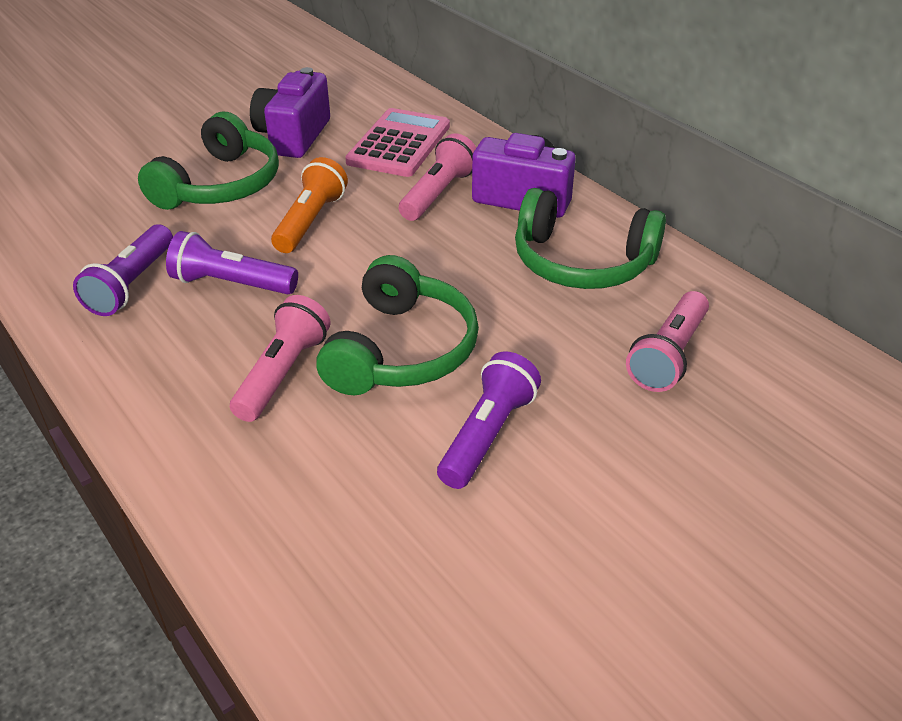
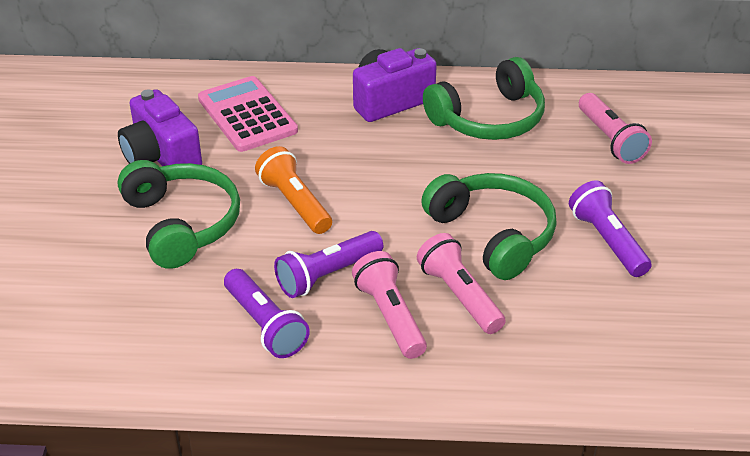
camera: 50 degrees left, 0 degrees up
(438, 194) = (337, 131): pink flashlight -> pink flashlight (390, 316)

